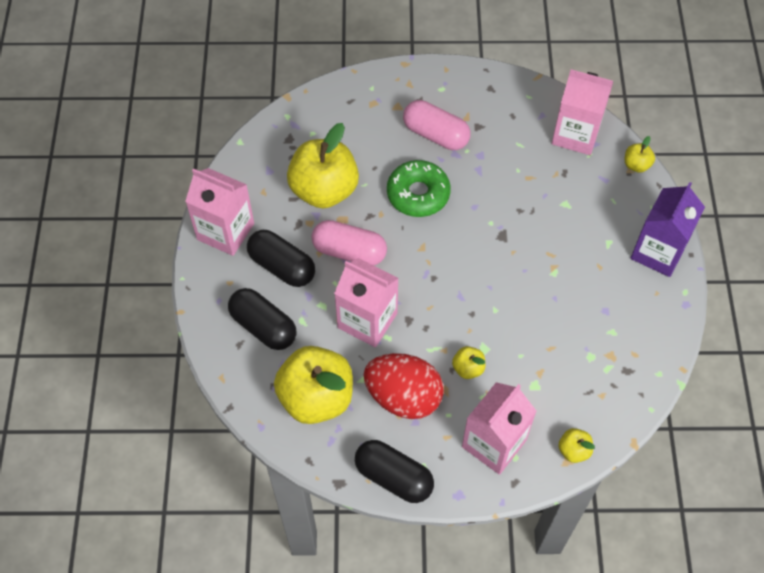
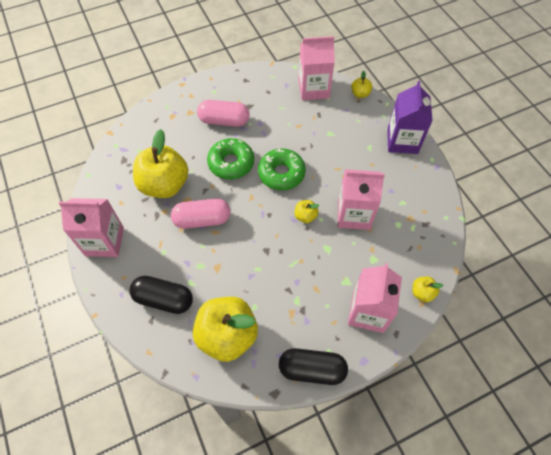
camera: 25 degrees left, 0 degrees up
(282, 266) = (158, 250): black capsule -> none
(367, 320) = (237, 263): pink carton -> pink carton (354, 214)
(403, 397) = (289, 306): red egg -> none
(468, 368) = (323, 267): yellow apple -> yellow apple (305, 216)
(475, 232) = (281, 173): none -> green donut

